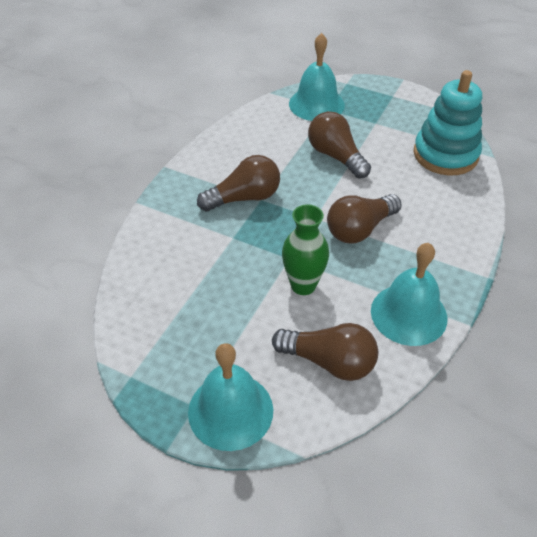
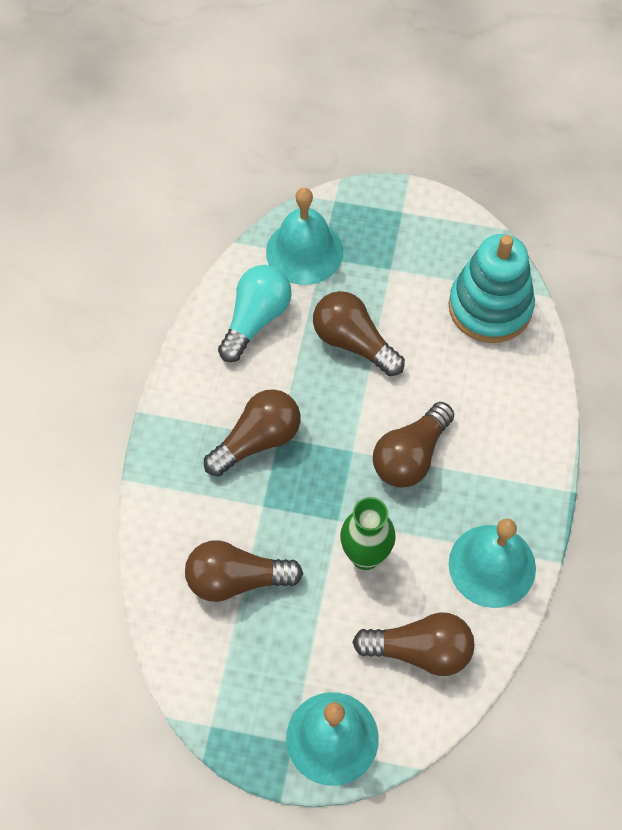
camera: 15 degrees left, 15 degrees up
(194, 279) = (236, 579): none -> brown light bulb
(269, 132) = (256, 319): none -> turquoise light bulb

